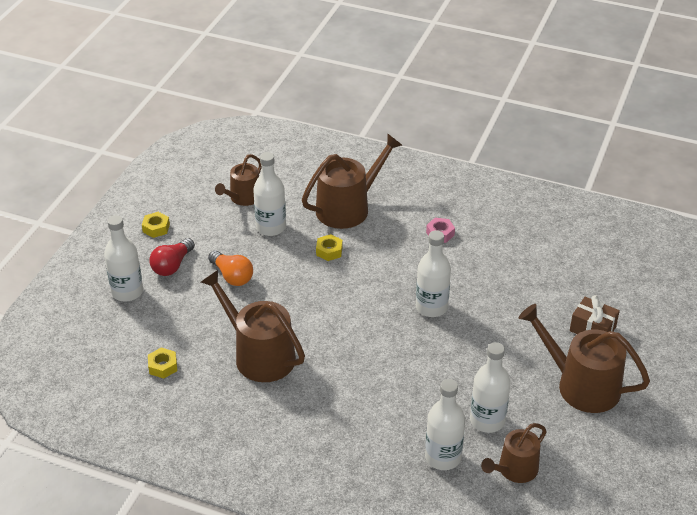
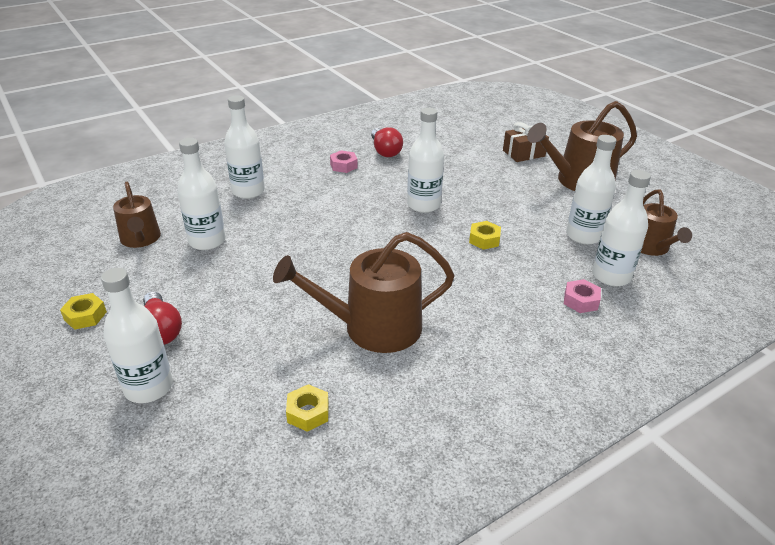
camera: 55 degrees left, 5 degrees down
(232, 276) = (238, 295): orange light bulb -> none
(329, 251) = (287, 224): yellow nut -> yellow nut (484, 239)
(348, 208) = (248, 191): brown watering can -> white bottle
(391, 450) = (580, 301): none -> pink nut
(491, 243) = (385, 151): none -> red light bulb

